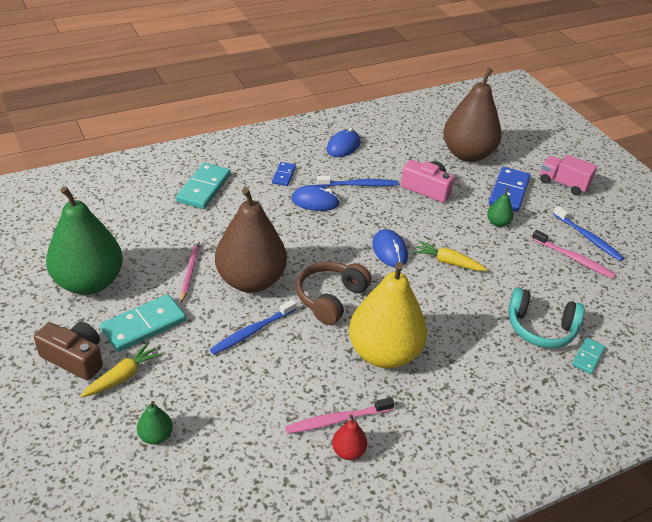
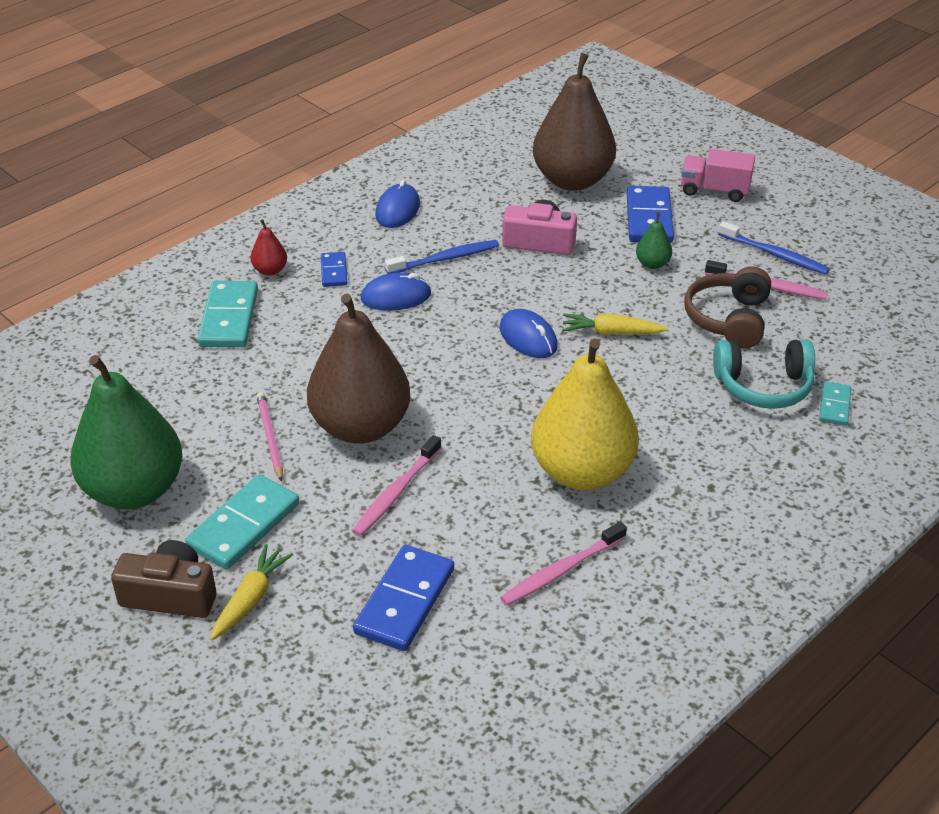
camera: 15 degrees left, 0 degrees up
(156, 436) = (336, 659): green pear -> none
(221, 409) = (404, 601): none -> blue domino
(251, 332) = (395, 493): blue toothbrush -> pink toothbrush
(331, 298) = (480, 421): brown headphones -> brown headphones (729, 319)
(348, 451) = (593, 604): red pear -> red pear (270, 270)

